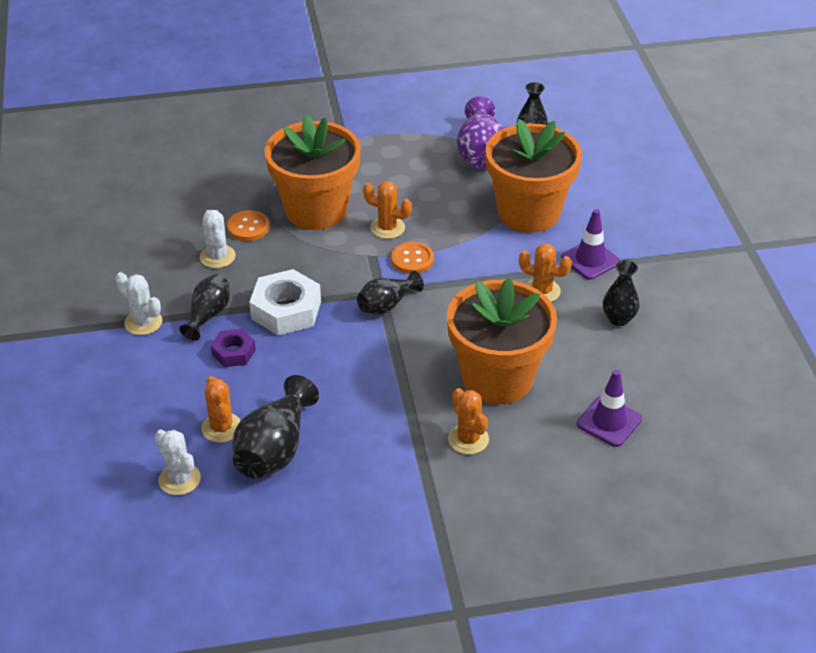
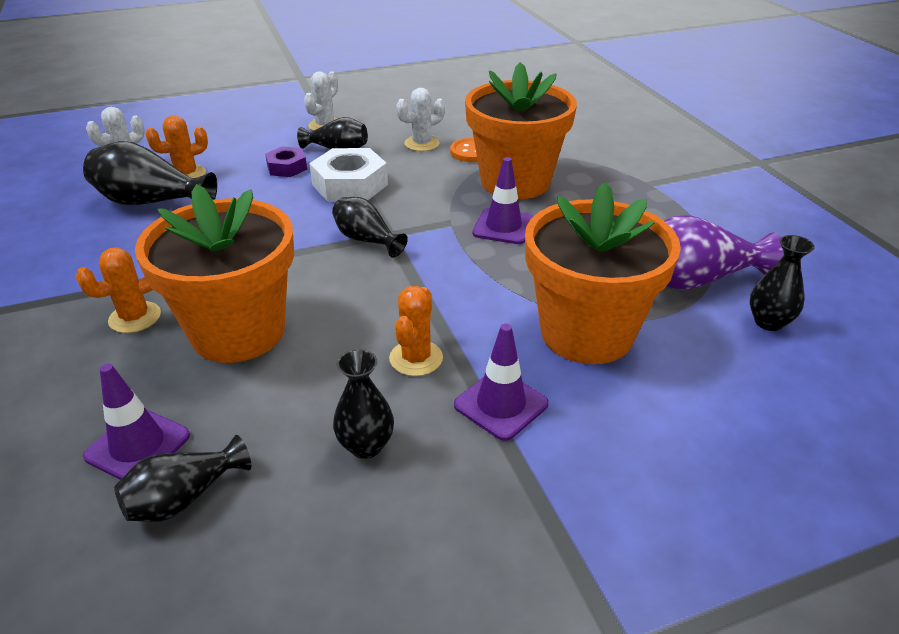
camera: 80 degrees right, 5 degrees down
(387, 228) = (503, 227): orange cactus -> purple traffic cone
(412, 259) = (451, 248): orange button -> none
(653, 396) = (184, 498): none -> black vase

